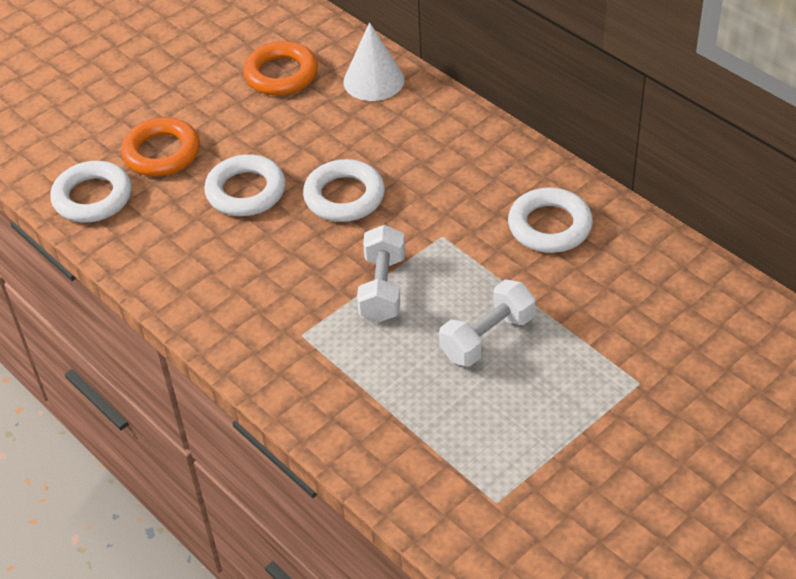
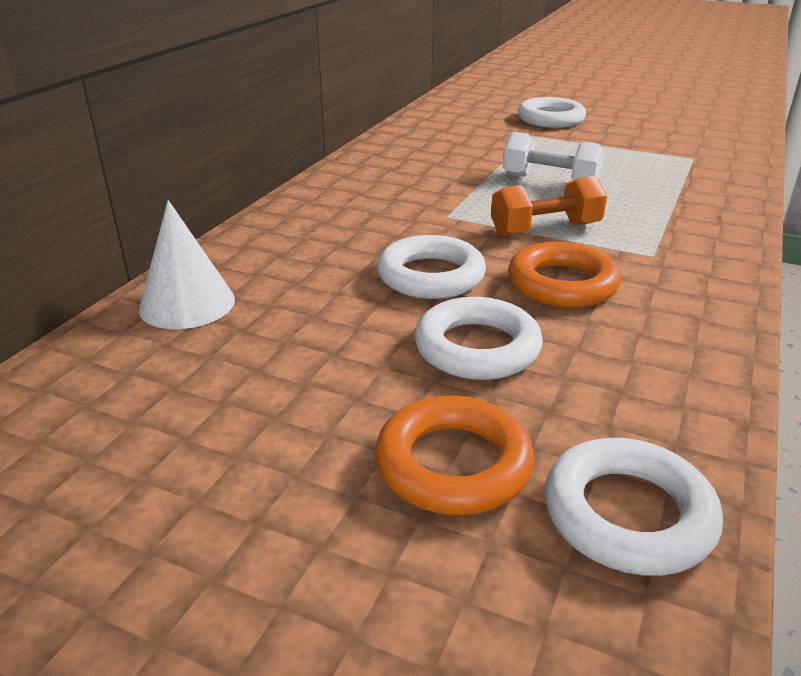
camera: 115 degrees left, 15 degrees down
(281, 74) = (185, 389): orange ring -> orange ring (562, 284)
(382, 288) = (545, 229): white dumbbell -> orange dumbbell
(549, 226) = (394, 177): white ring -> white ring (550, 119)

